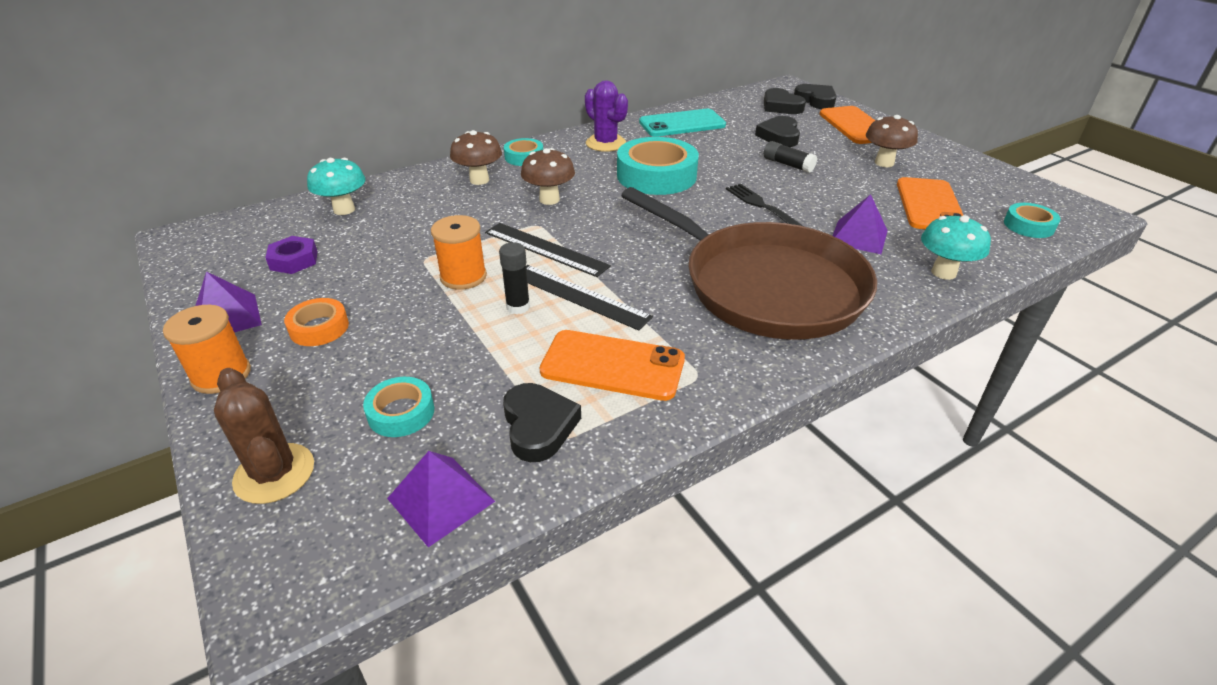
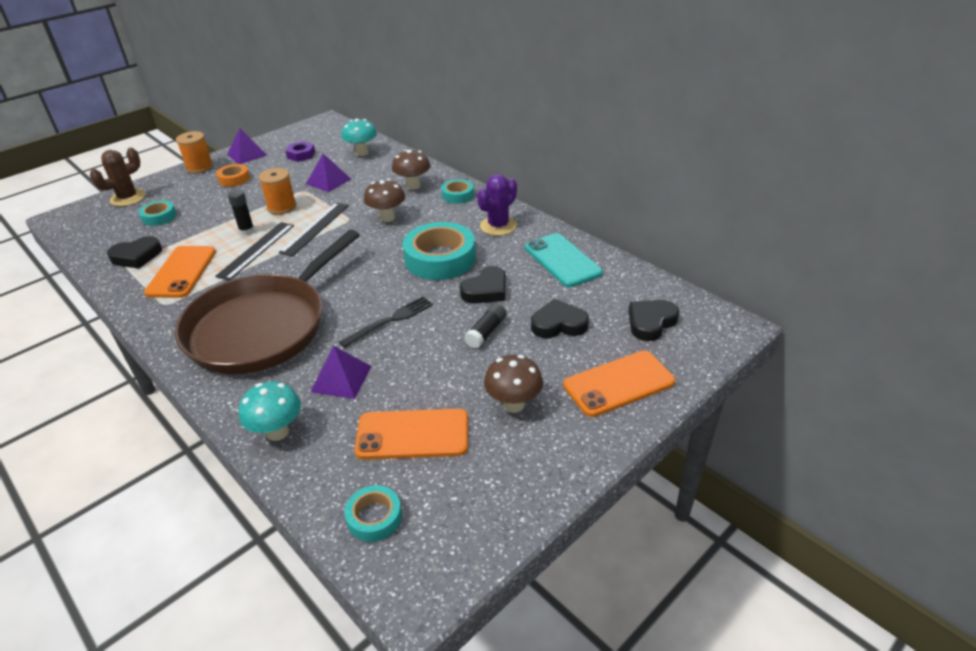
camera: 80 degrees right, 0 degrees up
(441, 499) = (96, 240): purple pyramid -> purple pyramid (328, 181)
(816, 100) = (689, 350): black heart -> black heart (486, 290)

